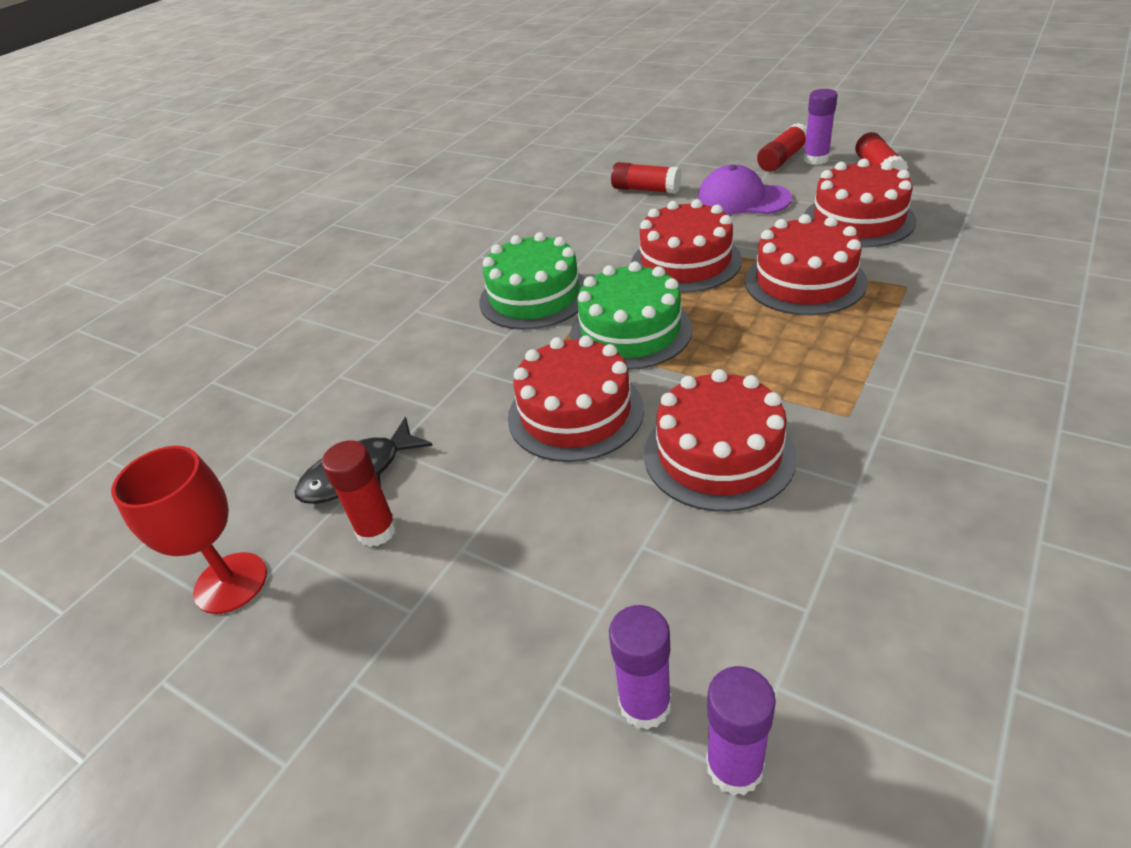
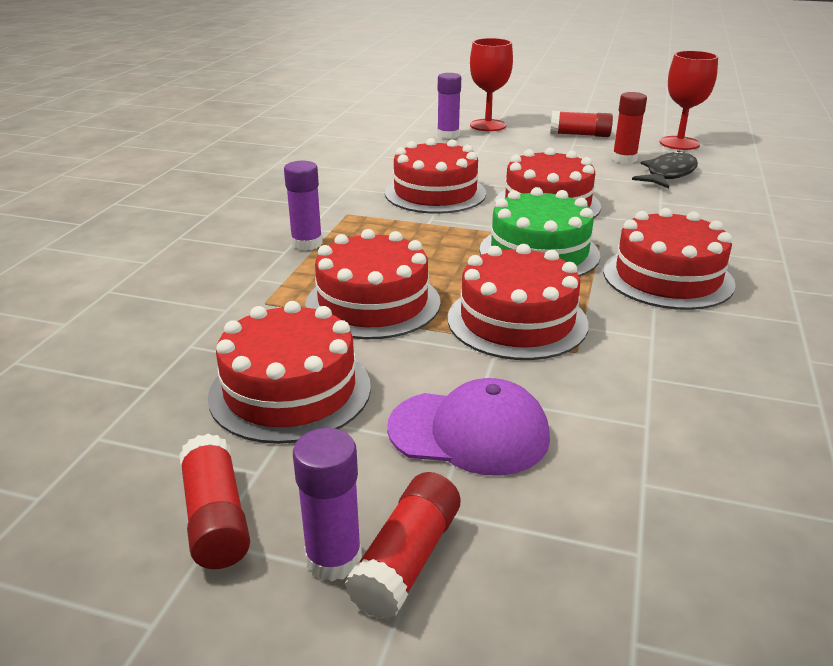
camera: 160 degrees right, 10 degrees down
(529, 759) = (488, 125): none -> red goblet
(534, 296) = (667, 277): green cake -> red cake
(645, 189) = (656, 455): red glue stick -> red glue stick (580, 135)
(734, 766) = (409, 129): purple glue stick -> purple glue stick (307, 243)

